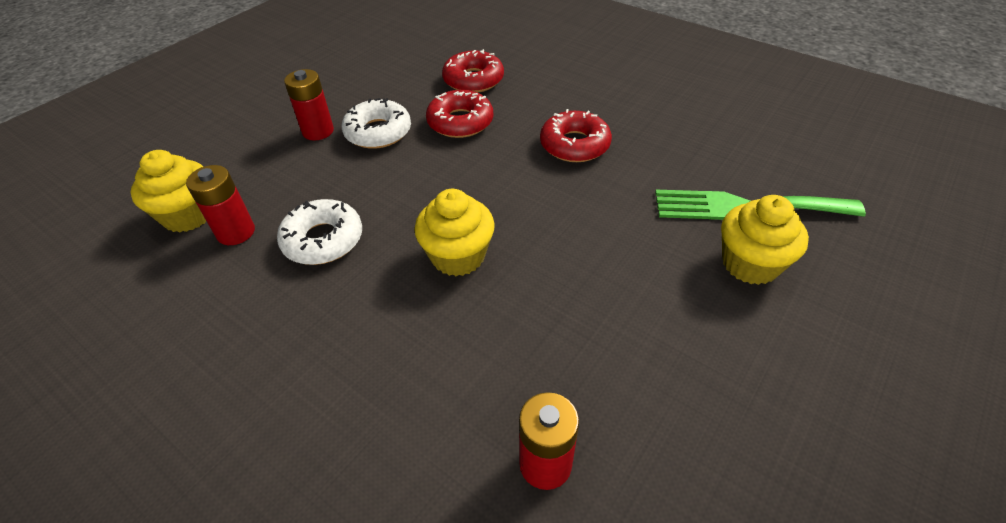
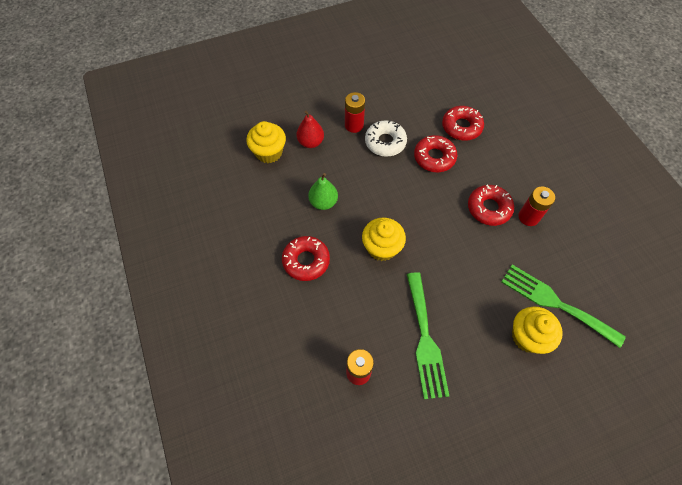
camera: 30 degrees right, 15 degrees up
(236, 232) = (286, 175): red battery -> red battery (528, 217)
(258, 175) = (310, 142): none -> red pear
(323, 240) = (323, 202): white donut -> green pear
(339, 335) = (306, 261): none -> red donut
(615, 346) = (425, 339): none -> green fork

